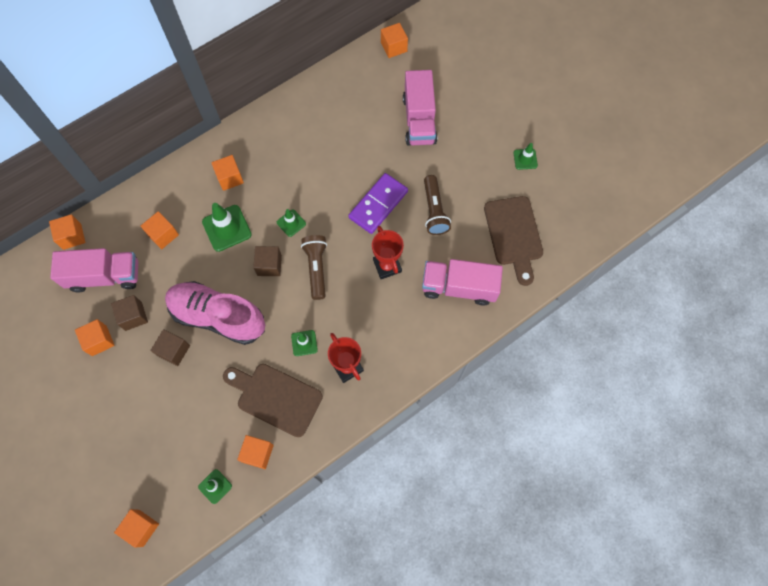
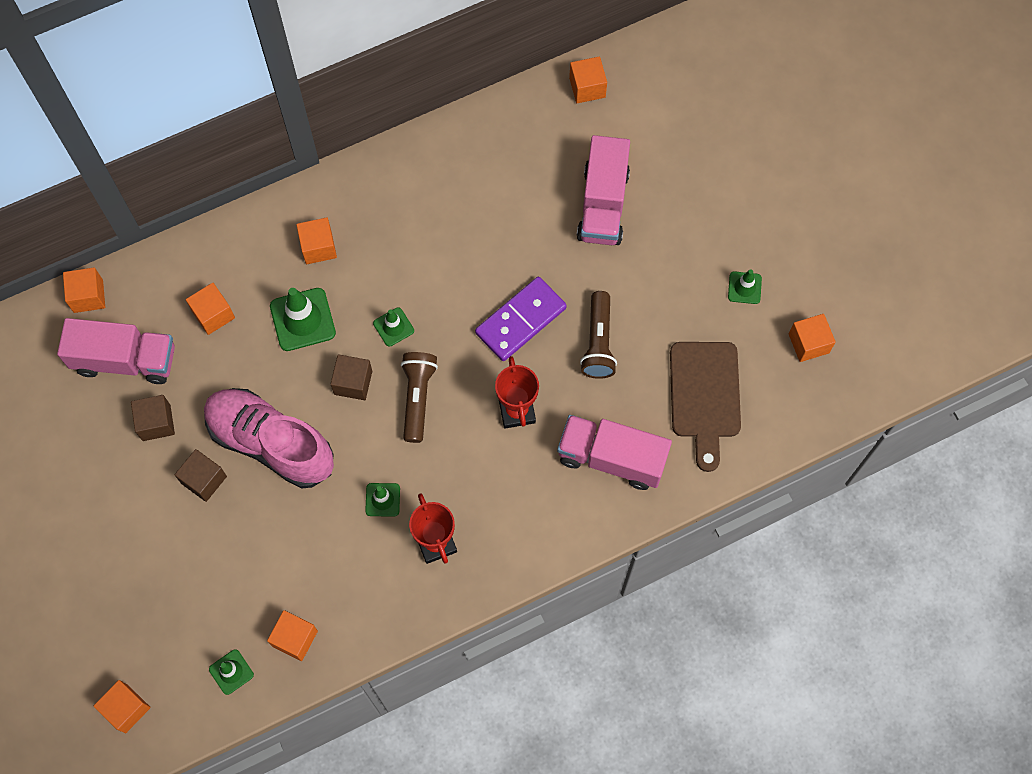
camera: 10 degrees right, 0 degrees up
(99, 340) = (105, 449): orange cube -> orange cube (808, 343)
(275, 398) = (331, 568): brown cutting board -> none

